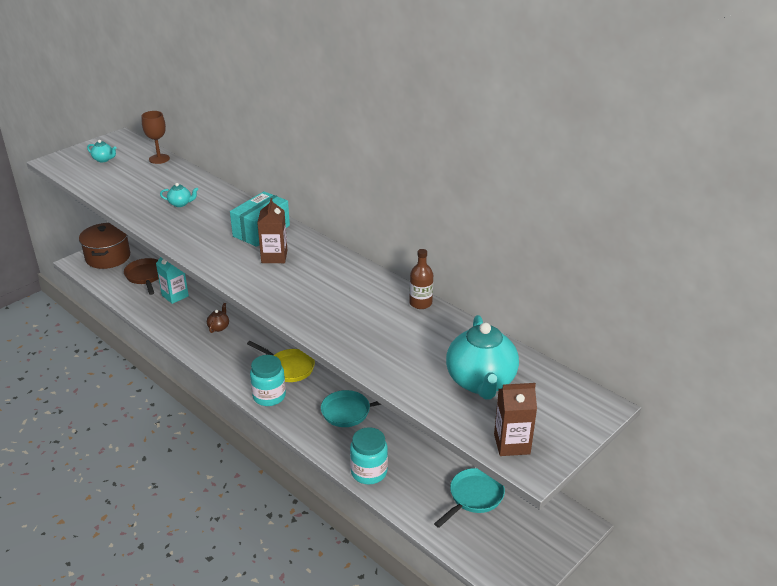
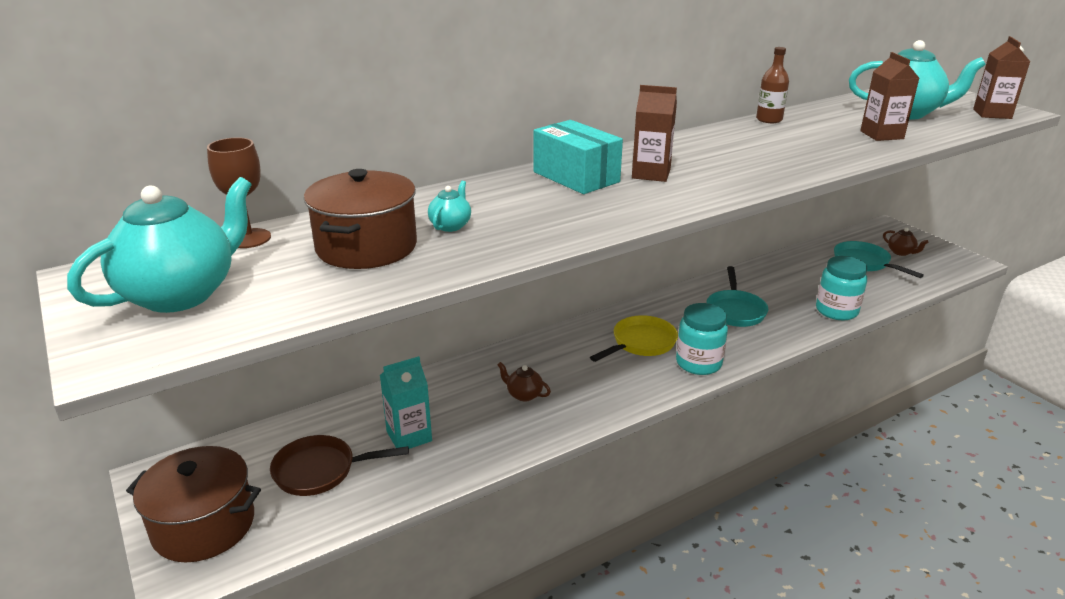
camera: 75 degrees left, 5 degrees down
(103, 159) = (181, 294): turquoise teapot -> turquoise teapot, size x2.30
(152, 187) = (366, 247): none -> brown pot
(404, 362) = (881, 135): none -> brown carton
(512, 528) = (901, 252): none -> brown teapot

